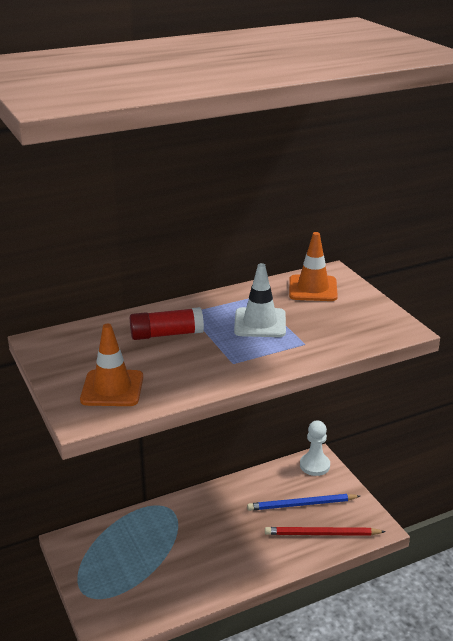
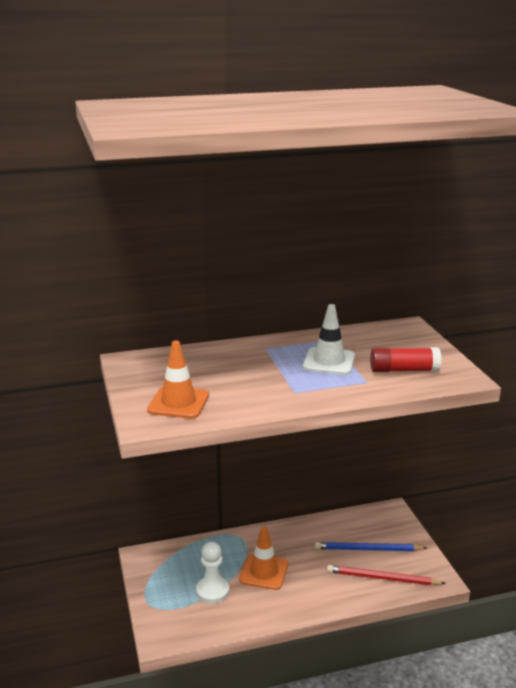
camera: 10 degrees right, 5 degrees down
(166, 334) = (240, 364): red glue stick -> red glue stick (404, 370)
(313, 289) = (387, 337): orange traffic cone -> orange traffic cone (264, 572)
(314, 465) = (387, 516): white pawn -> white pawn (212, 591)

